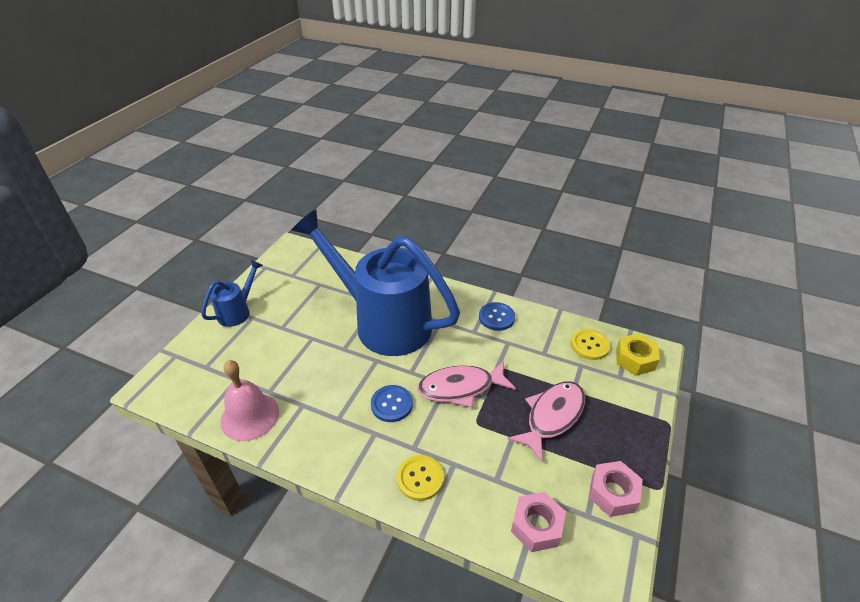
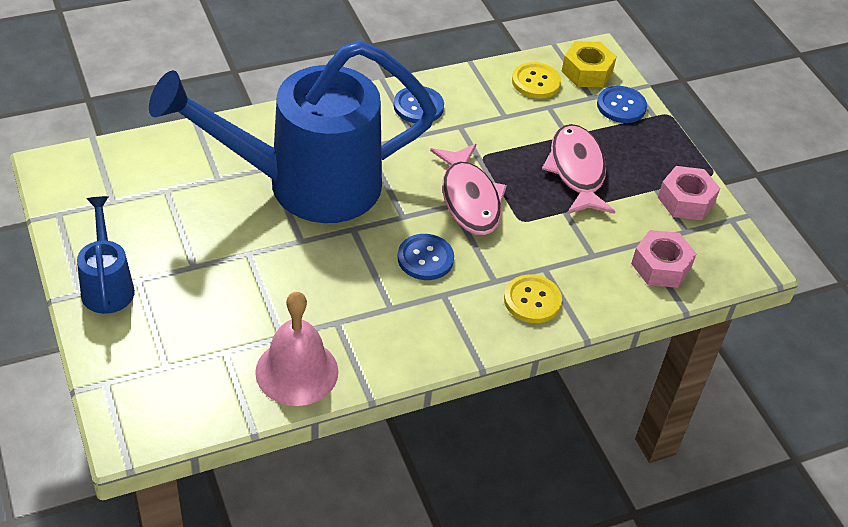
camera: 50 degrees left, 5 degrees up
(460, 388) = (469, 199): pink fish -> pink fish turned 45 degrees counterclockwise
(636, 395) = (621, 106): none -> blue button

